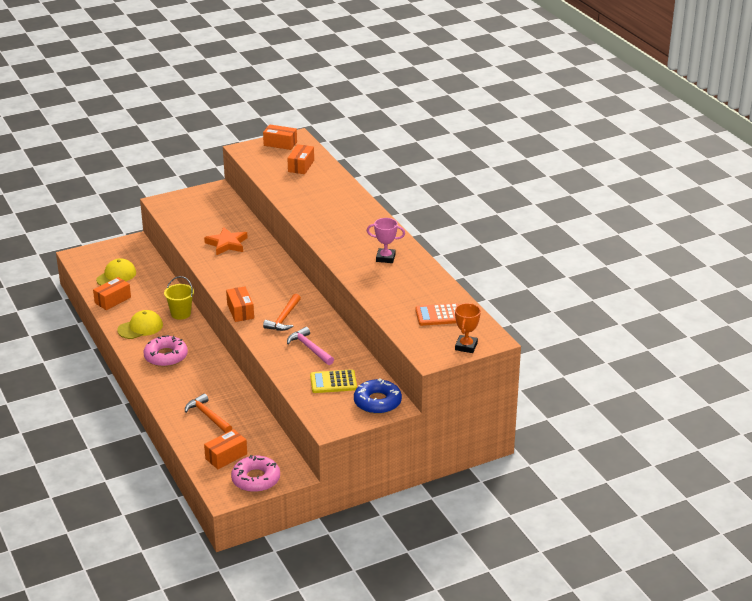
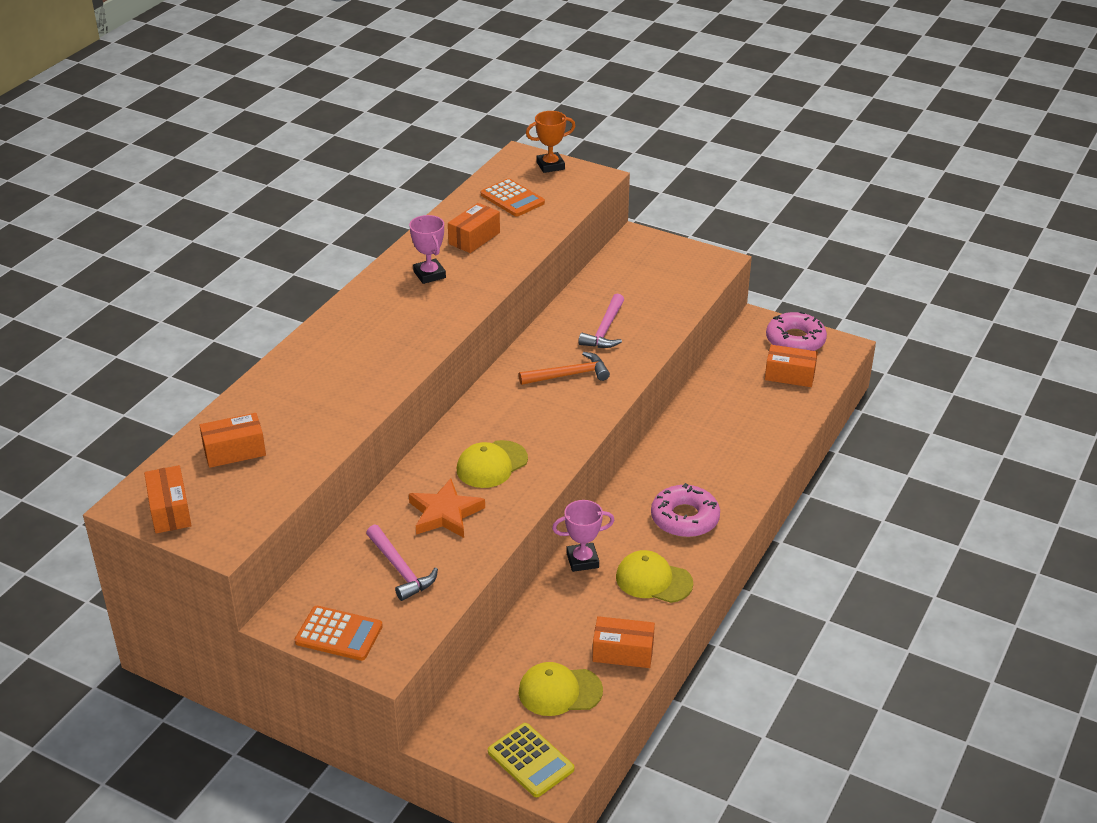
camera: 125 degrees left, 5 degrees up
(181, 314) = (582, 560): yellow bucket -> pink trophy
(190, 197) = (339, 634): none -> orange calculator
(207, 222) = (400, 569): none -> pink hammer
(208, 416) = (746, 422): orange hammer -> none
(240, 311) = (592, 416): orange box -> orange box (474, 238)
(243, 268) = (491, 464): none -> yellow cap
(333, 382) = (645, 288): yellow calculator -> yellow calculator (530, 760)
(377, 402) = (643, 250): blue donut -> none

